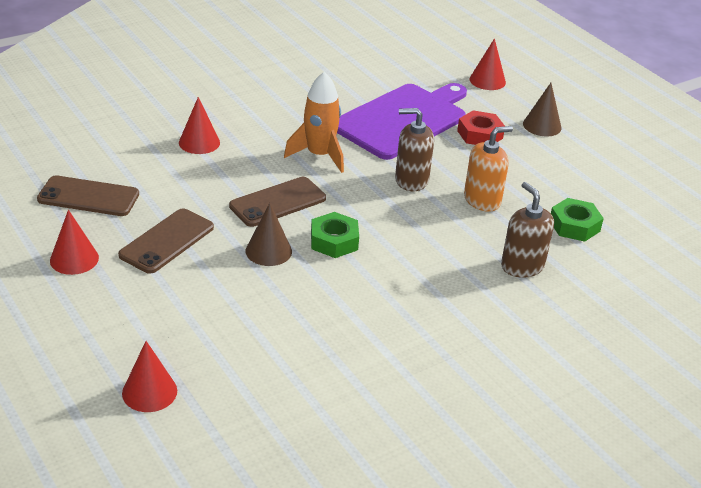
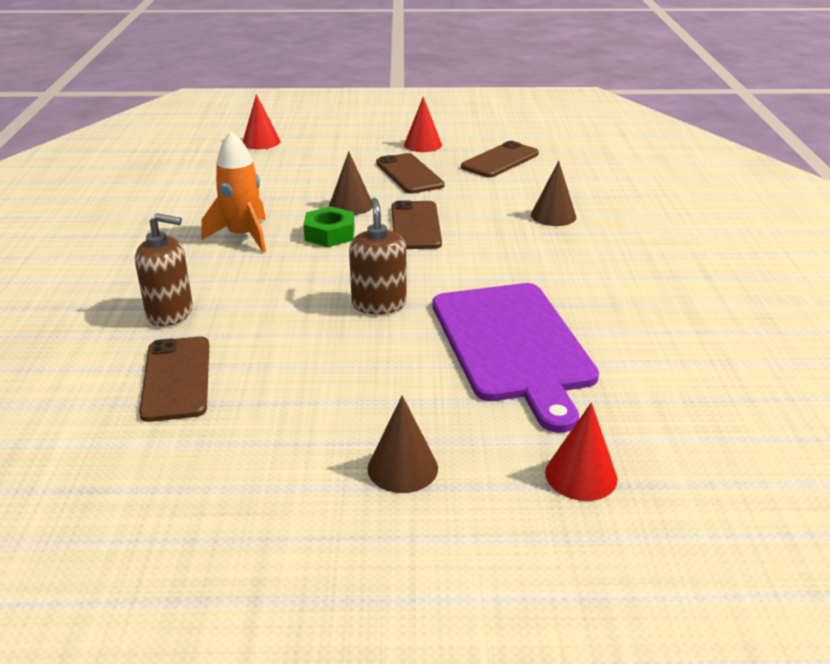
camera: 125 degrees right, 5 degrees down
(199, 142) = (553, 216): red cone -> brown cone
(319, 155) = (477, 267): orange rocket -> orange rocket (243, 236)
(411, 180) = (379, 304): brown soap dispenser -> brown soap dispenser turned 45 degrees counterclockwise
(480, 134) = (428, 394): red nut -> none
(482, 200) = (295, 335): orange soap dispenser -> none
(574, 226) = (176, 378): green nut -> brown phone

